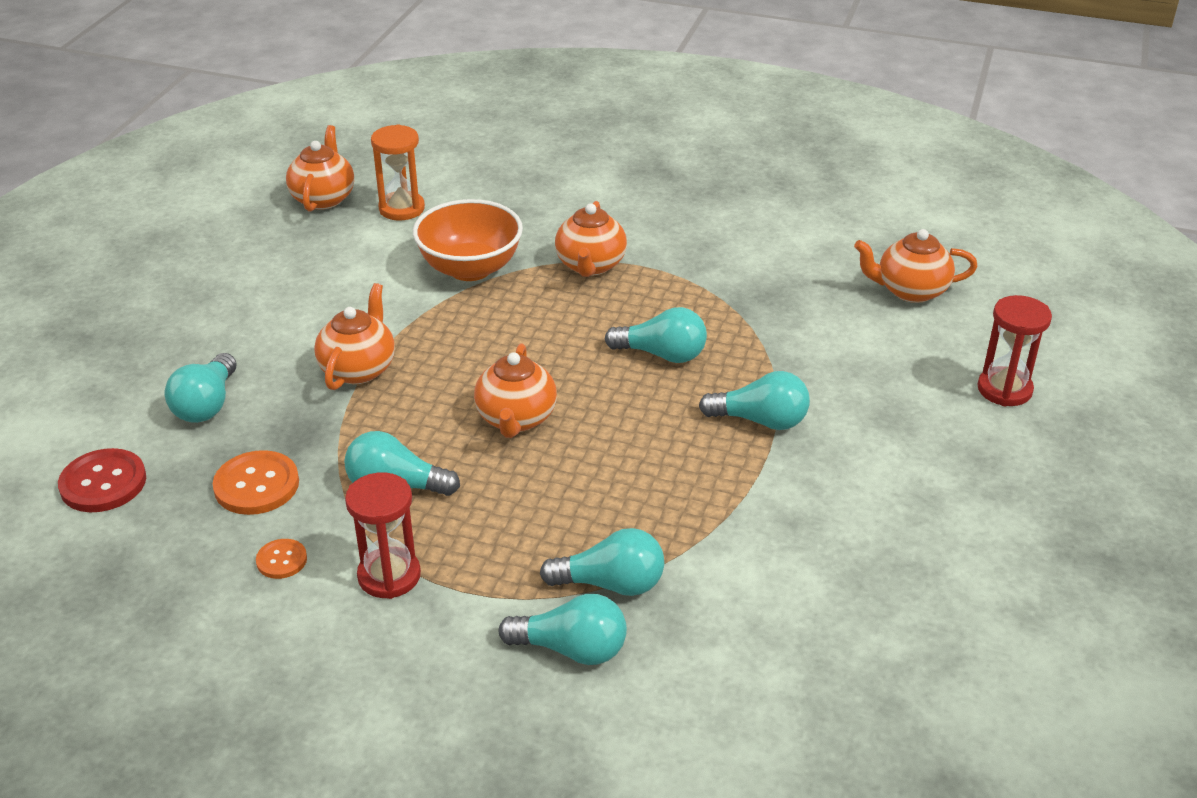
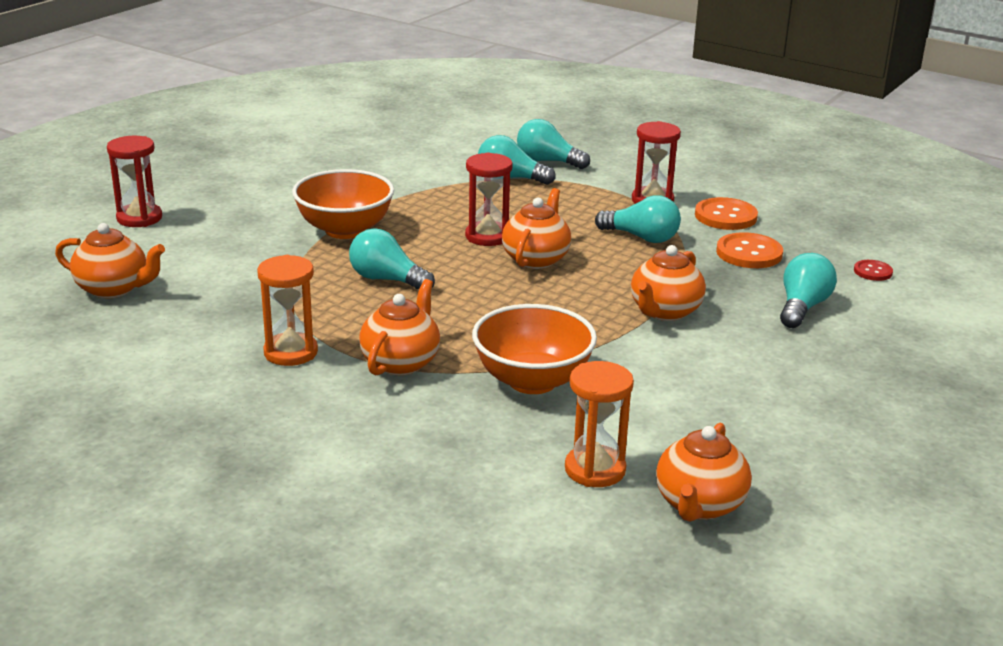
camera: 165 degrees left, 10 degrees down
(103, 483) = (873, 272): red button -> red button, size x0.56
(281, 560) = (725, 216): orange button -> orange button, size x1.78
(588, 446) = (487, 236): none -> red hourglass
(690, 257) = (291, 352): none -> orange hourglass
(761, 420) = (345, 230): turquoise light bulb -> orange bowl

